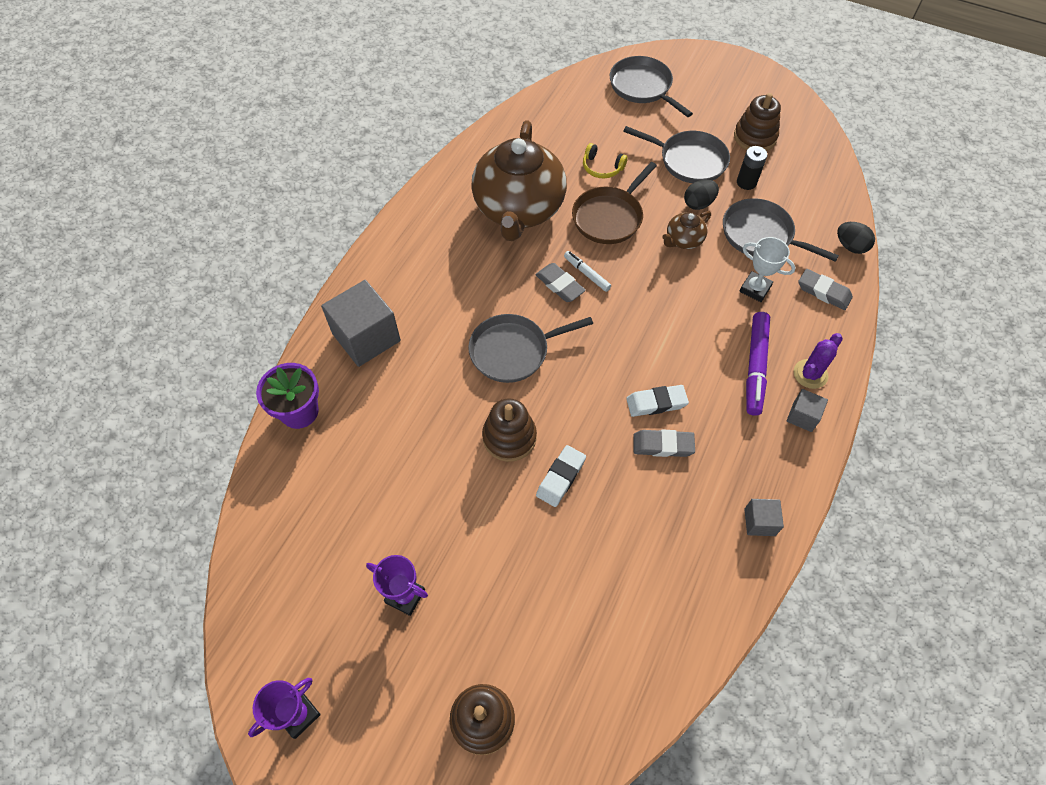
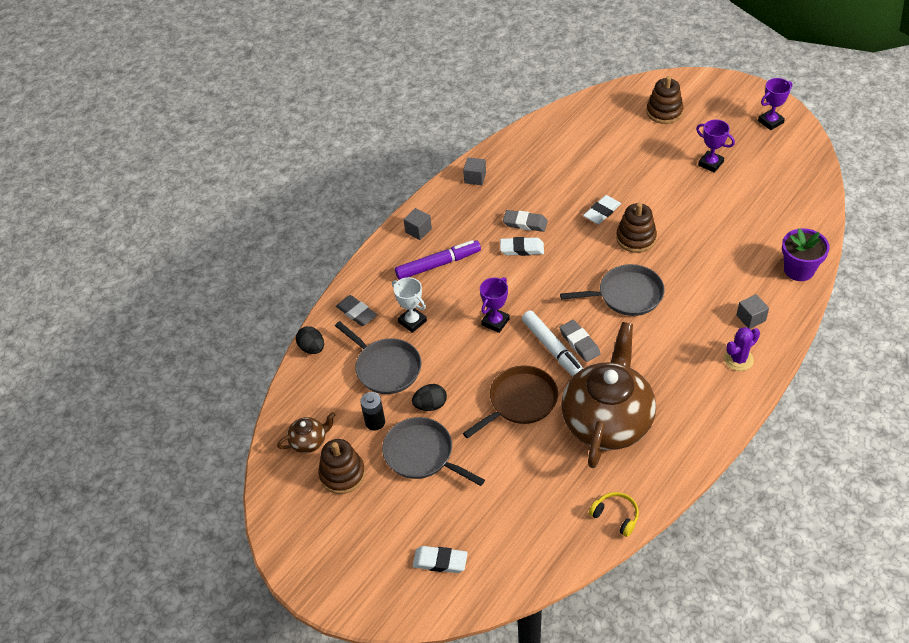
camera: 165 degrees left, 10 degrees down
(366, 337) = (751, 318): grey cube -> grey cube, size x0.50
(587, 274) = (553, 350): white marker -> white marker, size x1.79
(602, 167) = (514, 457): yellow headphones -> yellow headphones (616, 516)
(642, 87) = (440, 561): grey pan -> white eraser
(660, 299) = (495, 322): none -> purple trophy
(683, 240) = (458, 371): brown teapot -> brown teapot (309, 441)
(755, 367) = (438, 264): purple marker -> purple marker turned 45 degrees clockwise
(810, 374) = (399, 256): purple cactus -> purple cactus (738, 359)

